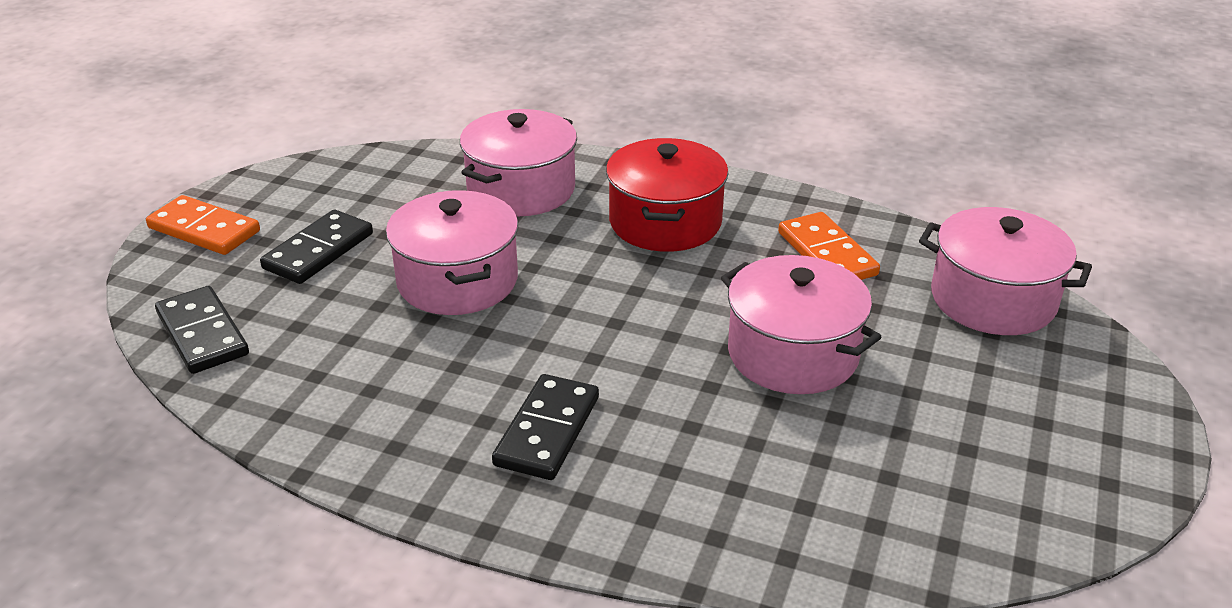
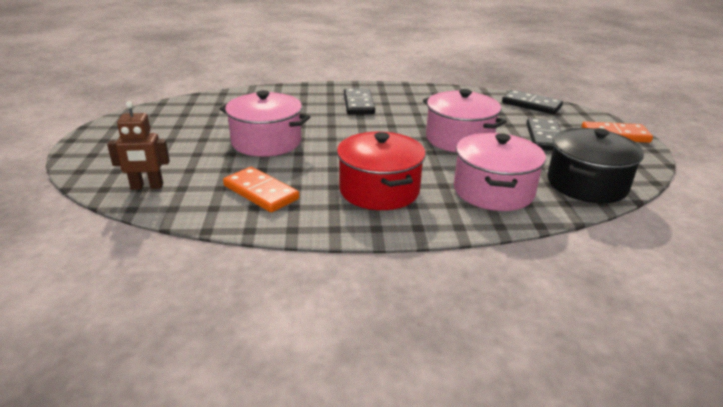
camera: 155 degrees right, 5 degrees down
(394, 172) = (586, 184): none -> black pot
(993, 299) = (147, 187): pink pot -> brown robot

